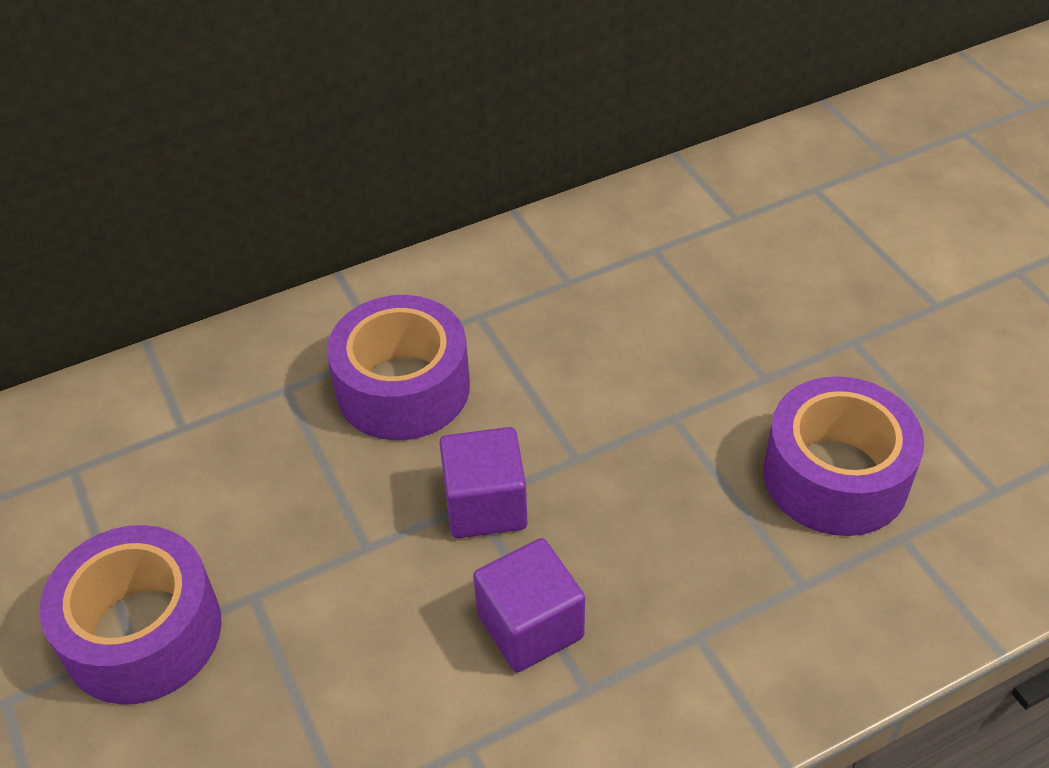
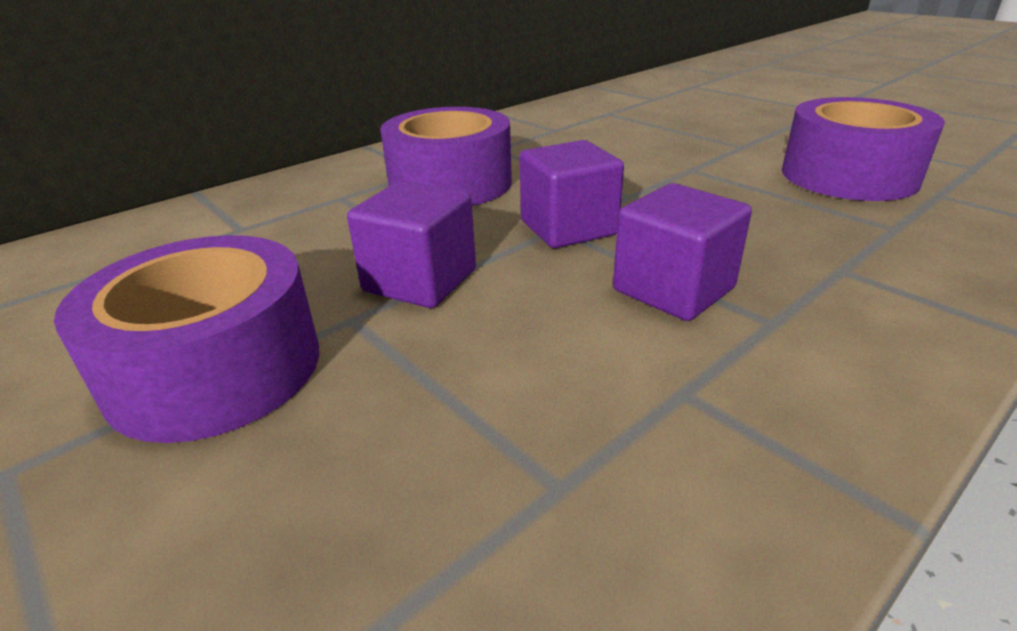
camera: 15 degrees left, 15 degrees down
(321, 558) = (420, 281): none -> purple cube

